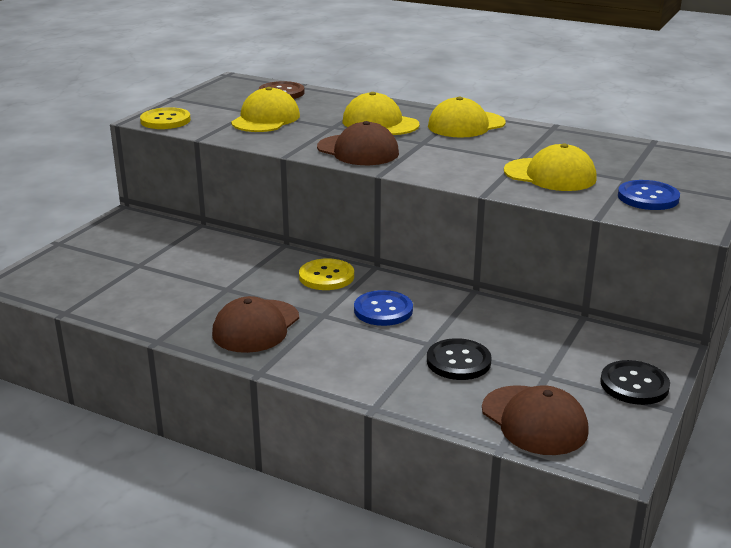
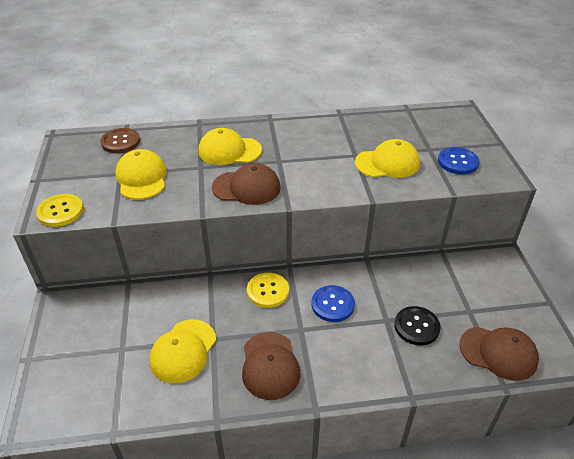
camera: 35 degrees left, 15 degrees up
(466, 125) = (286, 131): yellow cap -> yellow cap (183, 351)
(634, 384) = (514, 293): black button -> none

